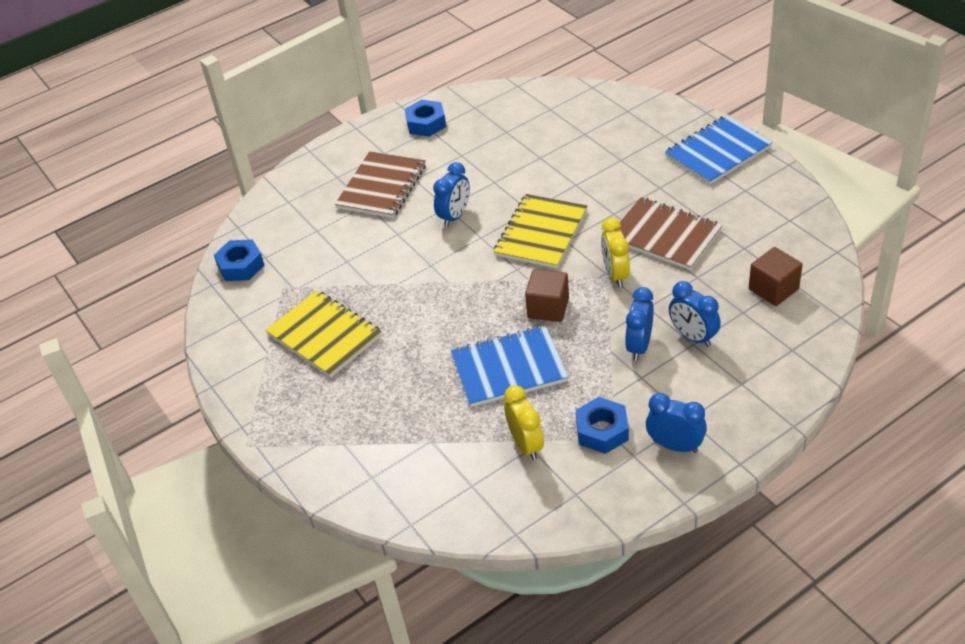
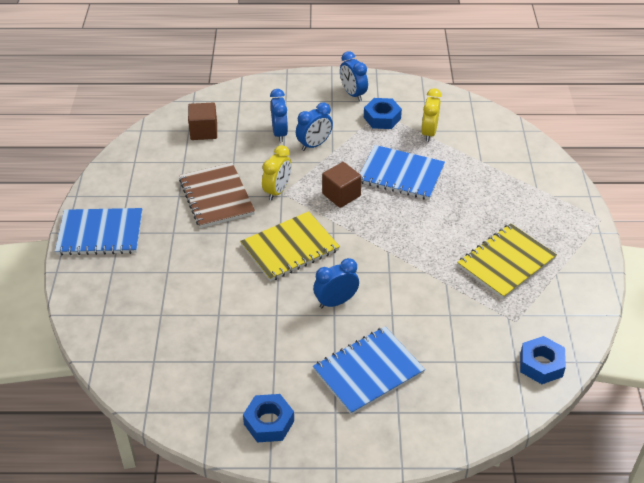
camera: 150 degrees left, 0 degrees up
(324, 335) = (506, 262): yellow notebook -> yellow notebook turned 60 degrees clockwise
(381, 187) = (368, 372): brown notebook -> blue notebook

